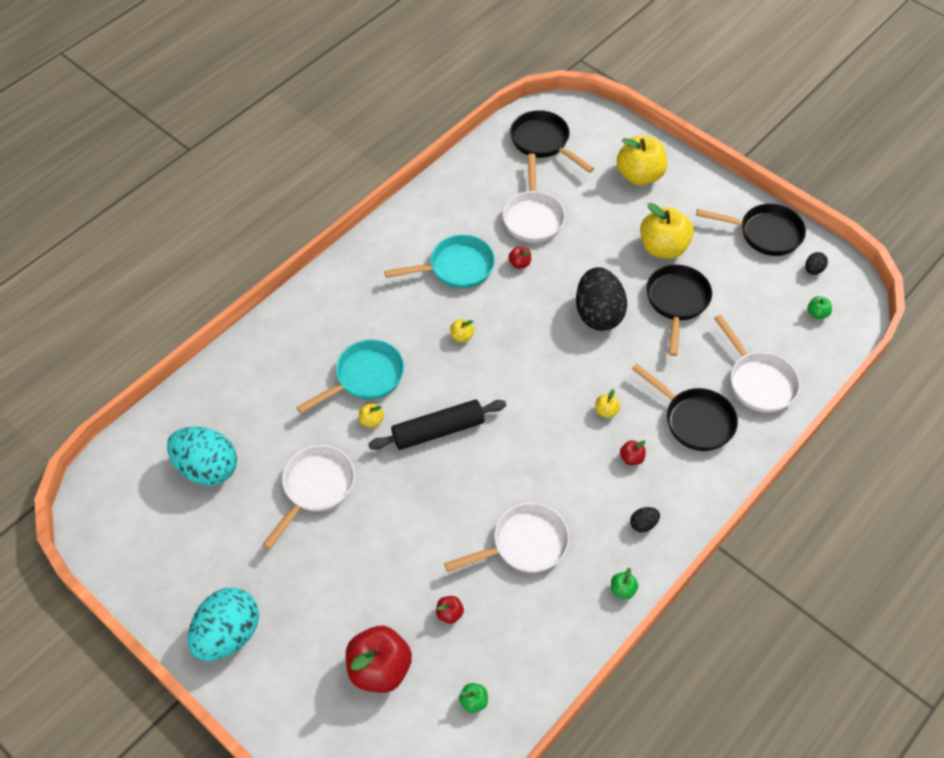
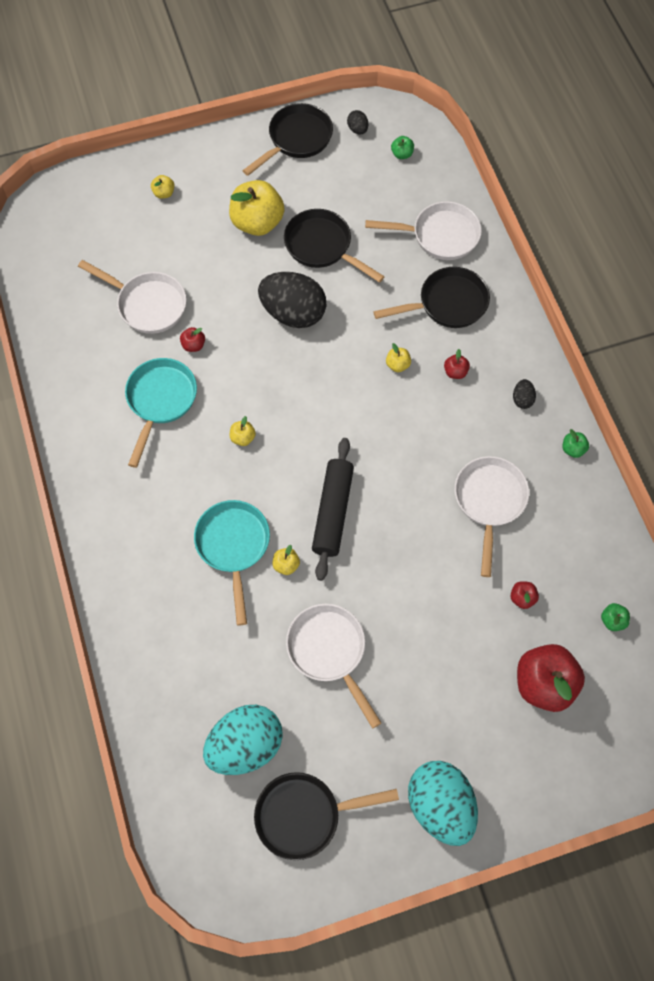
camera: 60 degrees left, 10 degrees up
(543, 142) = (64, 247): black pan -> black pan (304, 815)
(639, 175) = (164, 193): yellow apple -> yellow apple, size x0.44

